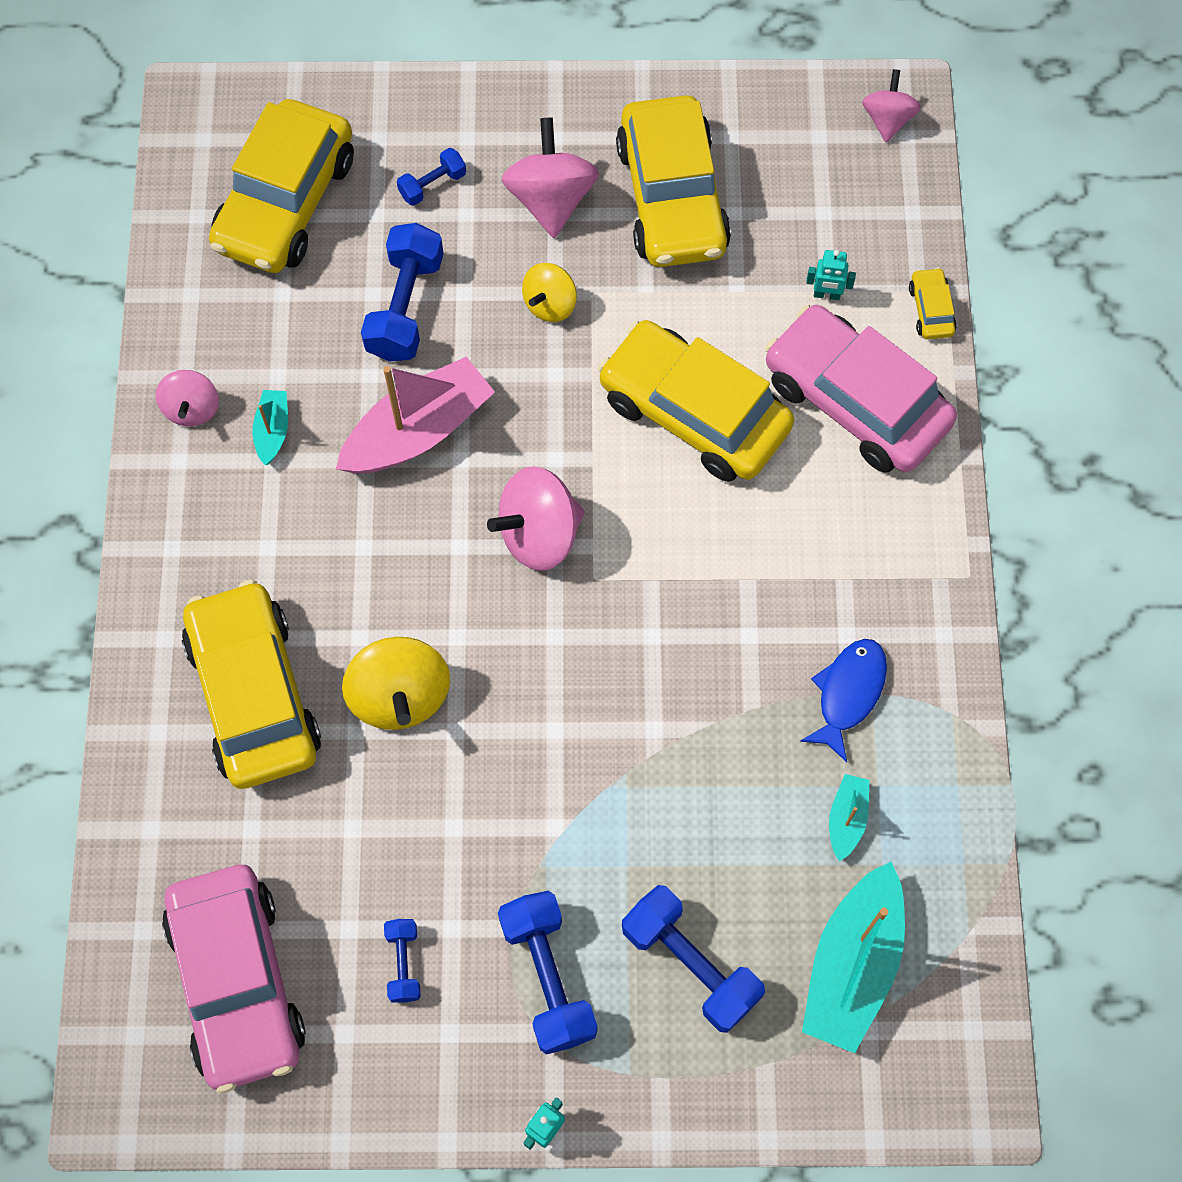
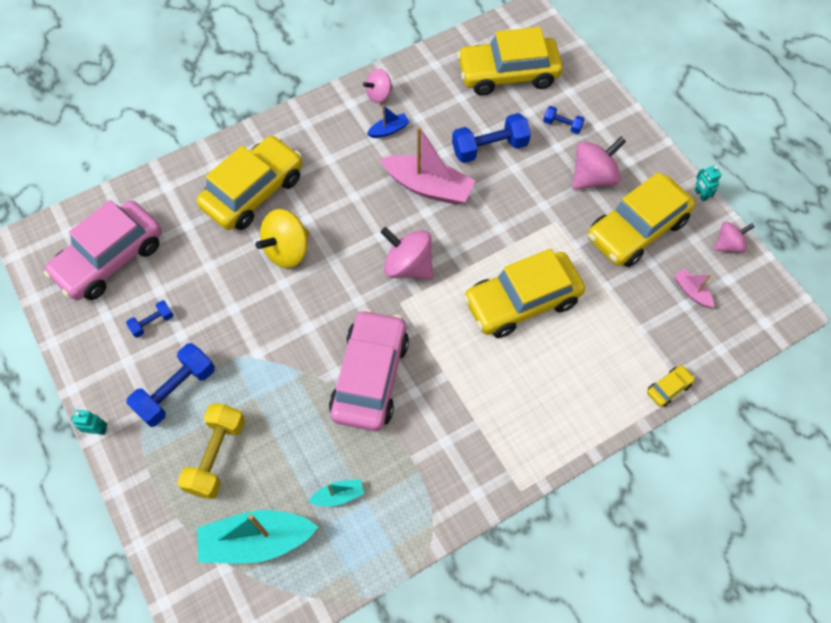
camera: 60 degrees right, 5 degrees down
(272, 431) = (389, 130): turquoise boat -> blue boat
(550, 304) = (535, 206): yellow spinning top -> none
(690, 964) = (216, 456): blue dumbbell -> yellow dumbbell
(693, 413) = (522, 301): yellow car -> yellow car turned 120 degrees counterclockwise
(810, 192) = (691, 292): none -> pink boat
(826, 295) = (637, 330): turquoise robot -> turquoise robot (700, 195)
(848, 694) = (411, 459): blue fish -> none
(855, 401) = (584, 377): pink car -> pink car (370, 376)
(887, 119) = (766, 308): pink spinning top -> pink spinning top (728, 245)

